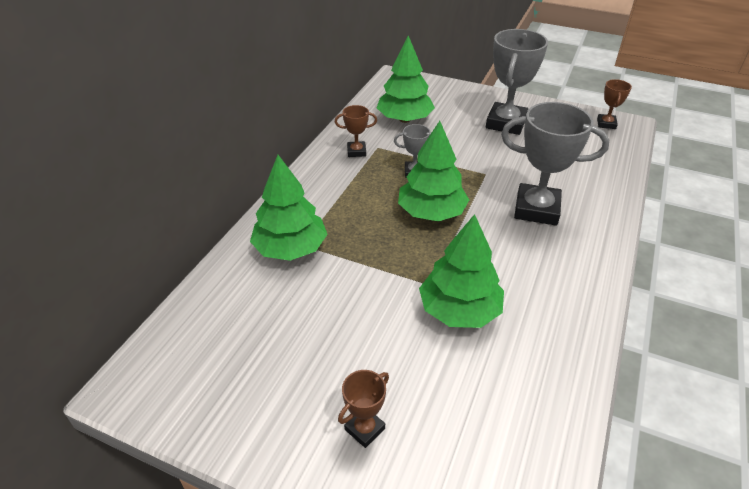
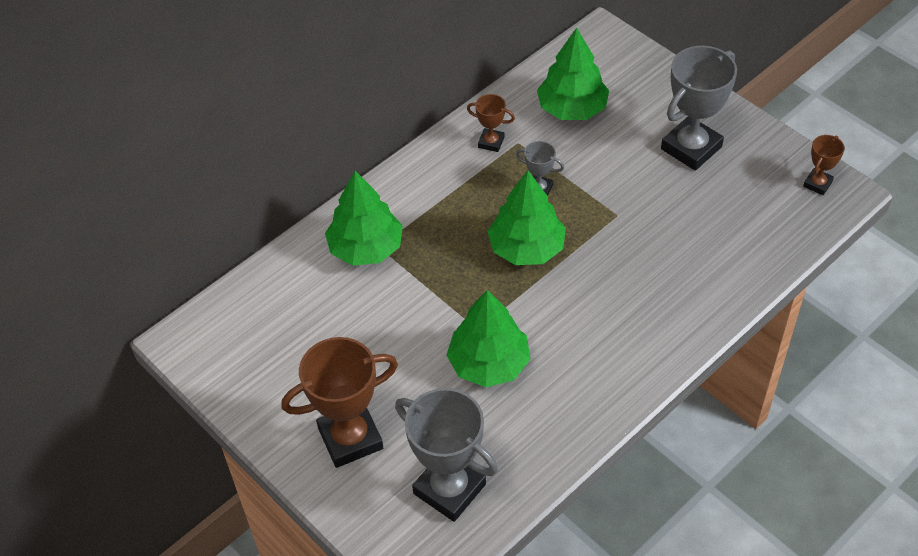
camera: 25 degrees right, 10 degrees up
(365, 429) = (350, 438): brown trophy -> brown trophy, size x2.03
(536, 209) = (641, 278): grey trophy -> grey trophy (449, 489)

